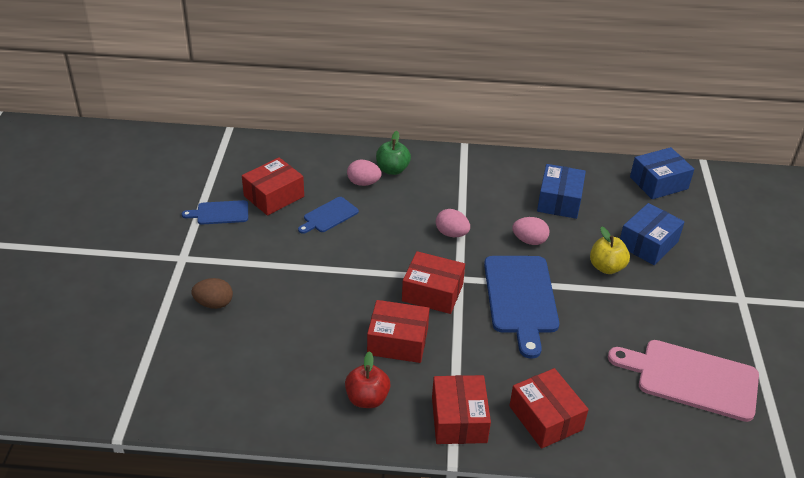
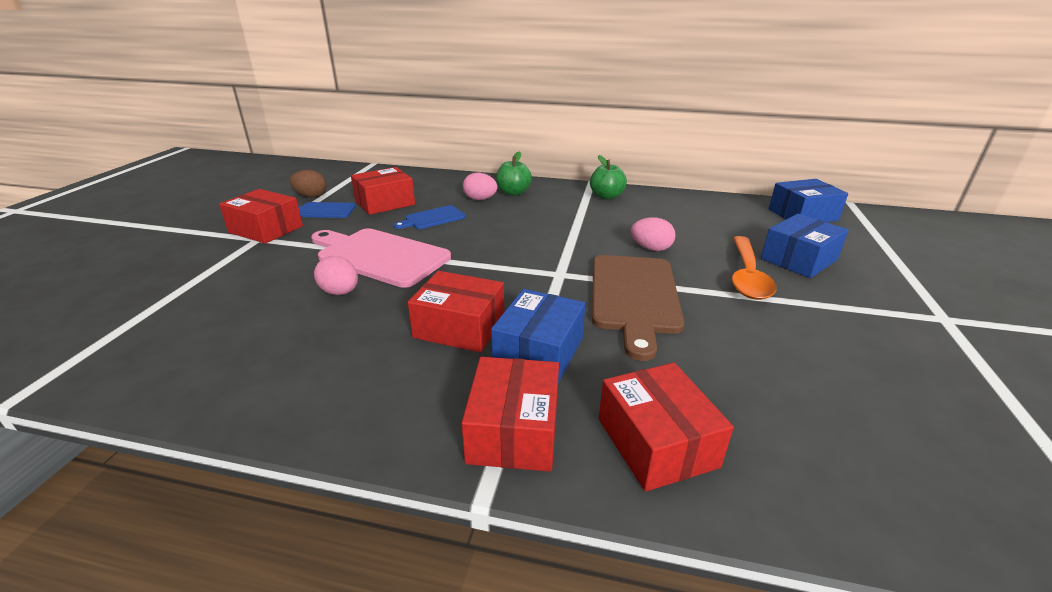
camera: 10 degrees right, 10 degrees down
(214, 303) = (259, 276): brown egg -> brown egg (311, 196)
(367, 399) = (386, 389): red apple -> none
(432, 292) = (522, 284): red box -> red box (266, 229)
(451, 234) = (561, 238): pink egg -> pink egg (340, 292)
(482, 169) = (606, 196): none -> green apple
(520, 298) = (634, 297): blue cutting board -> brown cutting board
(559, 201) = (688, 221): blue box -> blue box (539, 351)
(606, 267) = (747, 276): yellow apple -> orange spoon
(691, 378) = (899, 408): pink cutting board -> pink cutting board (379, 256)

